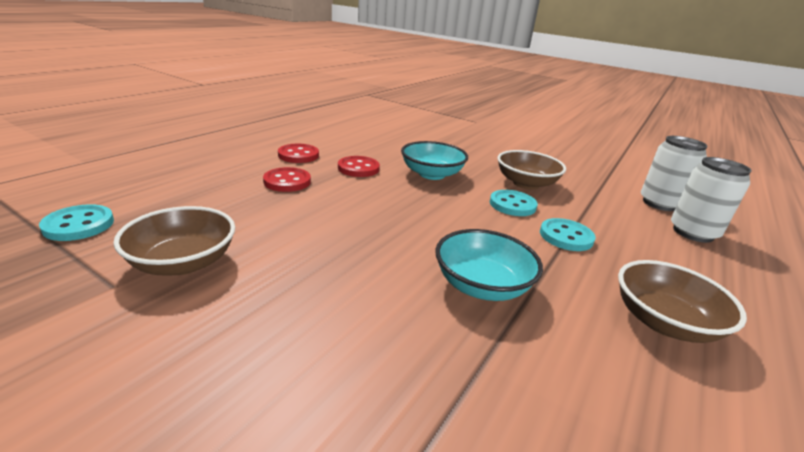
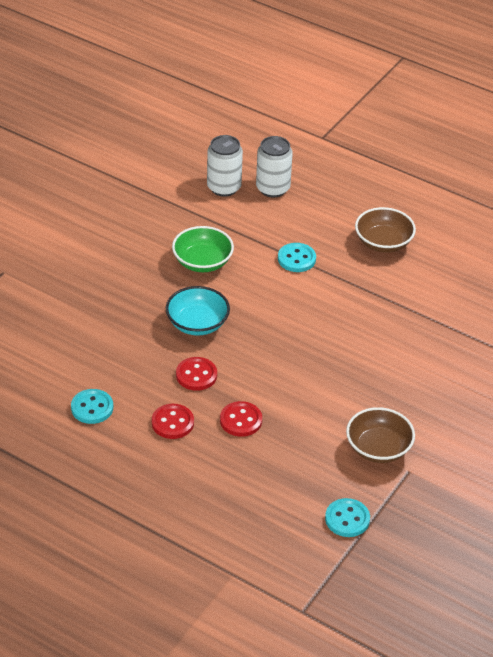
camera: 90 degrees left, 15 degrees up
(482, 286) = (368, 311): turquoise bowl -> none
(512, 205) = (250, 278): turquoise button -> turquoise button (92, 408)
(526, 183) = (202, 262): brown bowl -> green bowl

